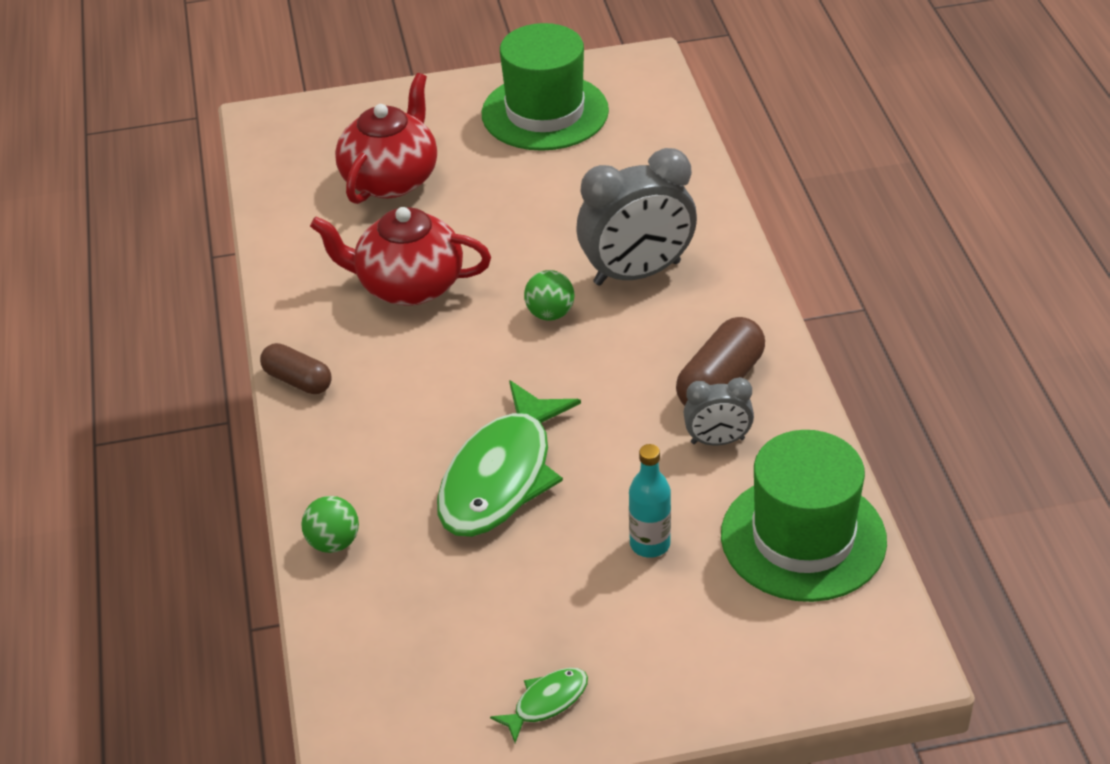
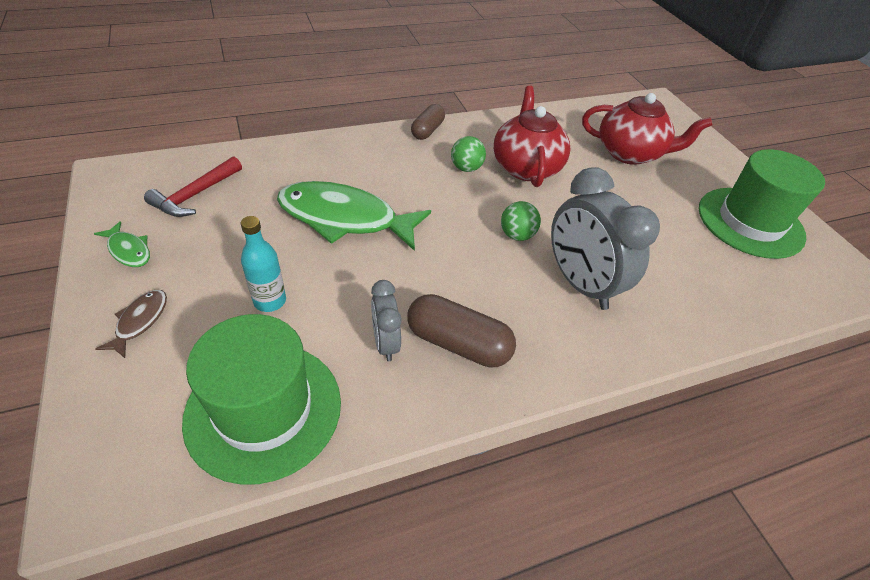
camera: 75 degrees right, 5 degrees up
(333, 542) = (290, 153): green ball -> green ball (466, 168)
(429, 646) = (195, 195): none -> red hammer
(677, 664) = (140, 321): none -> brown fish

